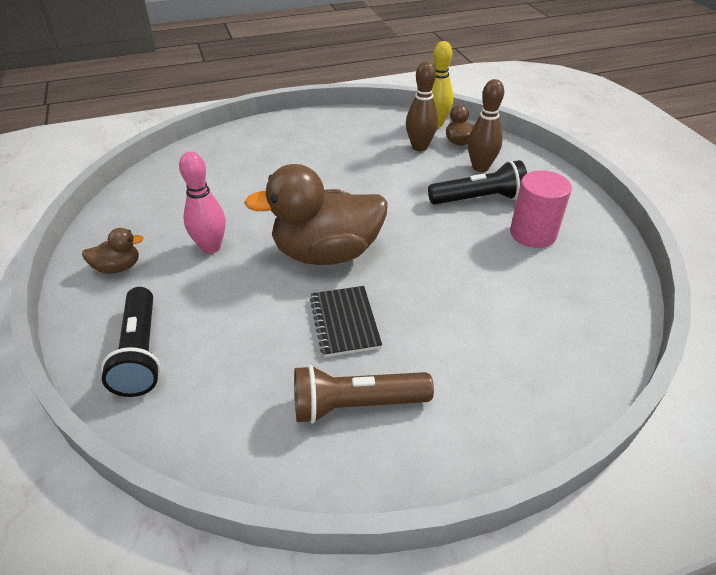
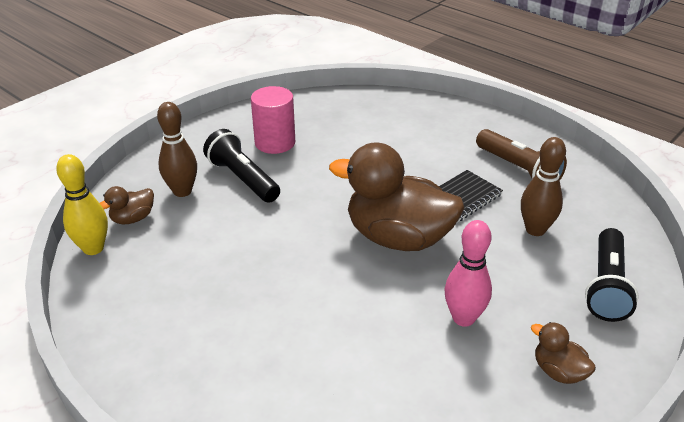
camera: 120 degrees left, 5 degrees down
(140, 352) = (606, 286): black flashlight -> black flashlight turned 150 degrees clockwise
(326, 253) = (398, 238): brown duck -> brown duck turned 150 degrees clockwise
(419, 147) = (161, 243): brown bowling pin -> brown bowling pin (535, 229)

